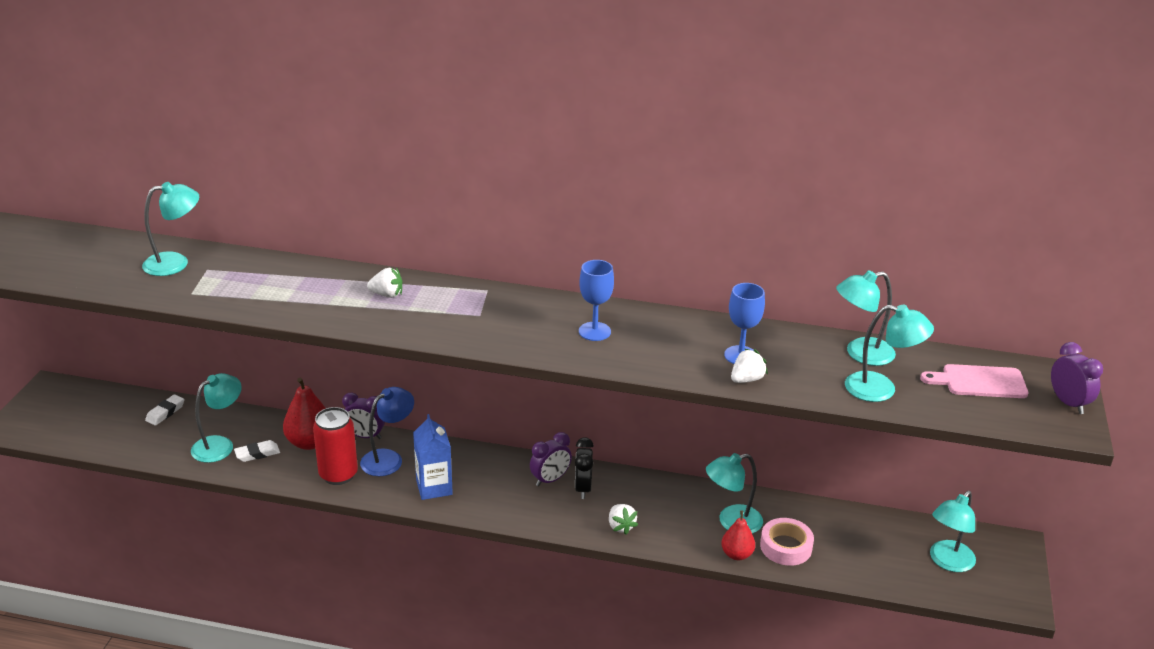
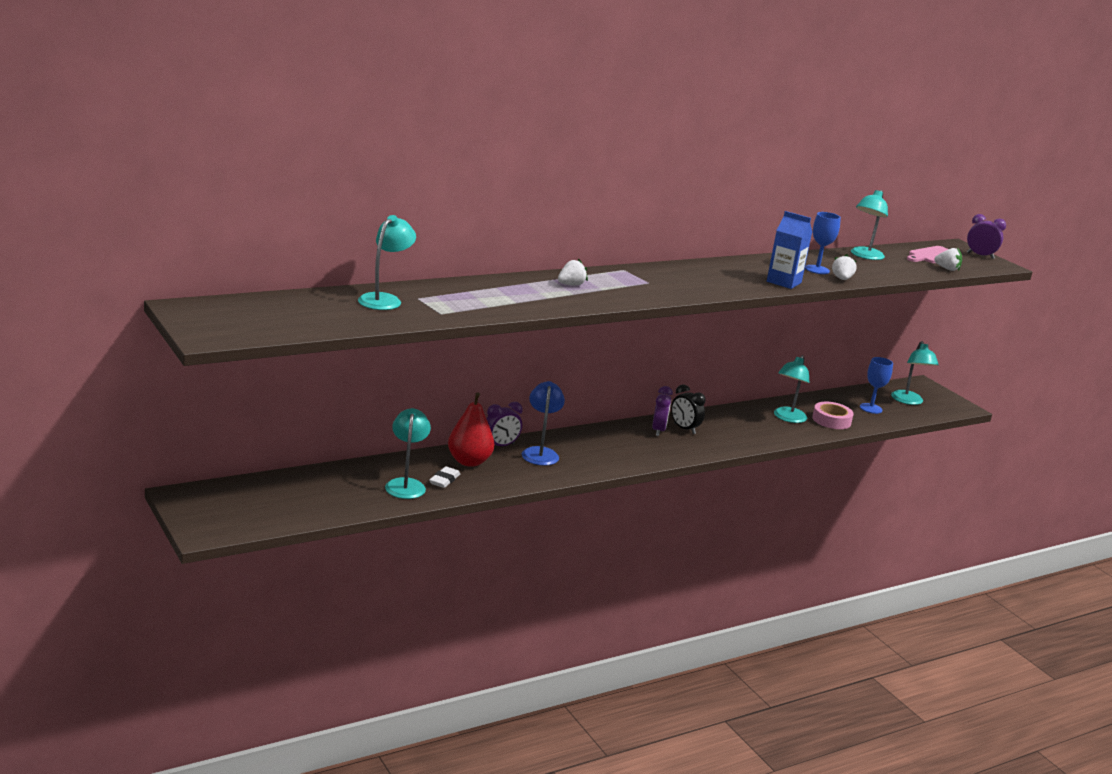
camera: 45 degrees left, 10 degrees down
(165, 412) = (321, 480): white eraser -> none
(338, 475) = (524, 472): red can -> none
(434, 487) = (598, 458): blue carton -> blue carton (784, 282)
(594, 331) = (726, 276): blue goblet -> blue goblet (871, 408)
(621, 526) = (738, 440): white strawberry -> white strawberry (947, 269)
(737, 554) = (816, 432): red pear -> none
(881, 389) = (903, 269): turquoise lamp -> none

